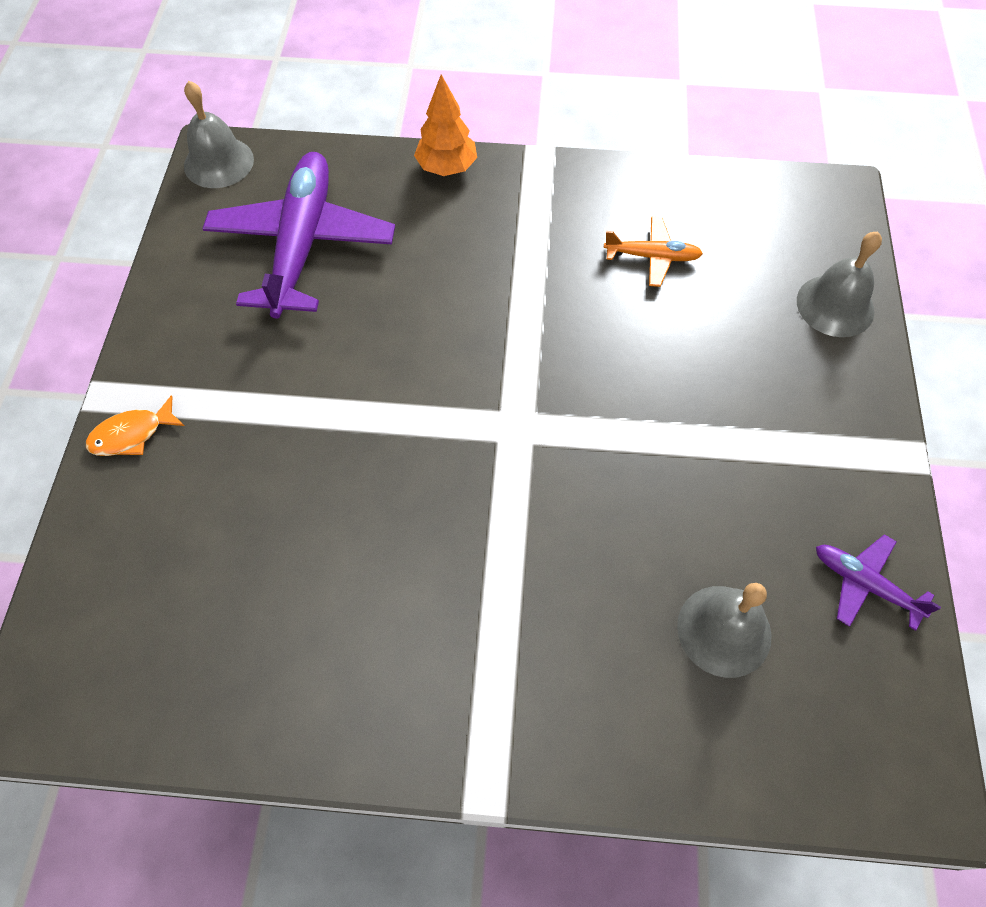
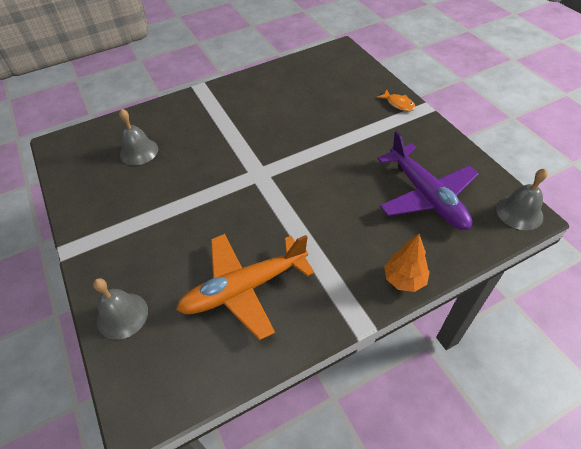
camera: 150 degrees right, 10 degrees down
(132, 434) = (398, 104): orange fish -> orange fish turned 105 degrees clockwise
(652, 257) = (244, 288): orange plane -> orange plane, size x2.14
(865, 584) = (84, 189): purple plane -> none

